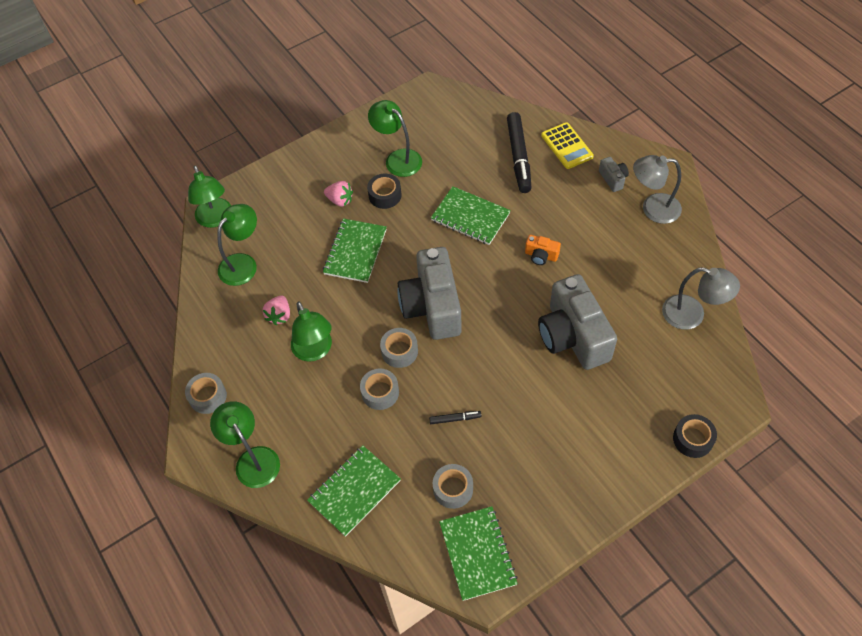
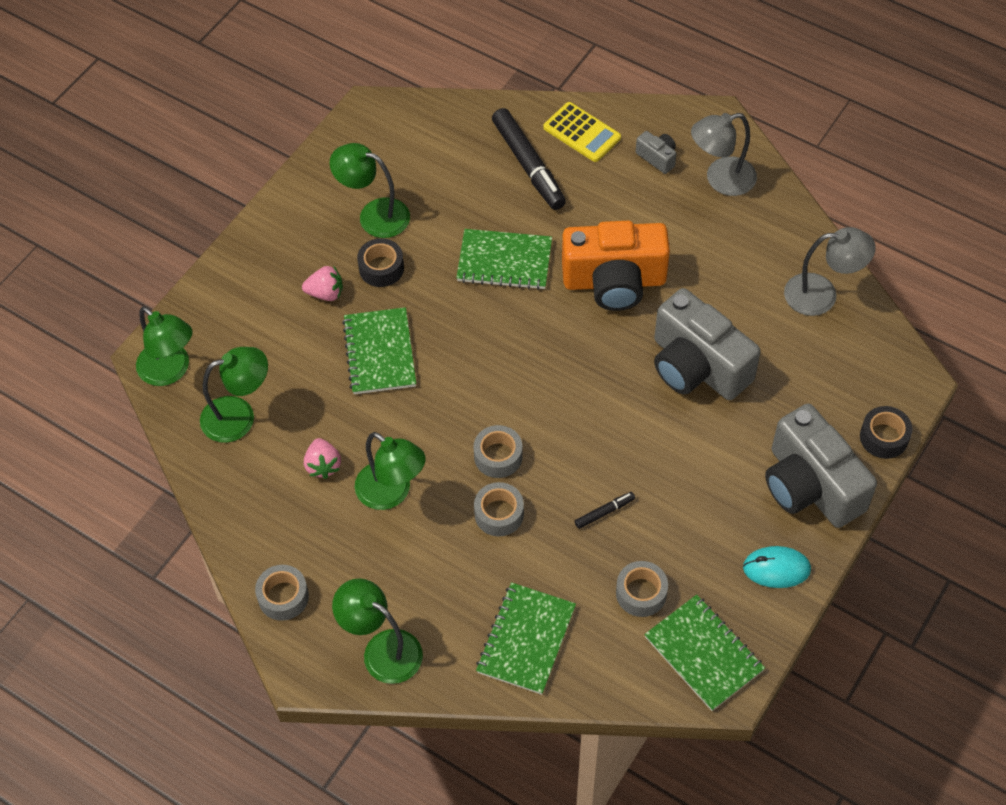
camera: 25 degrees left, 0 degrees up
(243, 263) = (239, 416): green lamp -> green lamp turned 60 degrees clockwise
(432, 306) = (511, 388): grey camera -> grey camera (810, 486)
(541, 256) = (614, 281): orange camera -> orange camera, size x2.36
(563, 509) = (776, 568): none -> turquoise mouse

